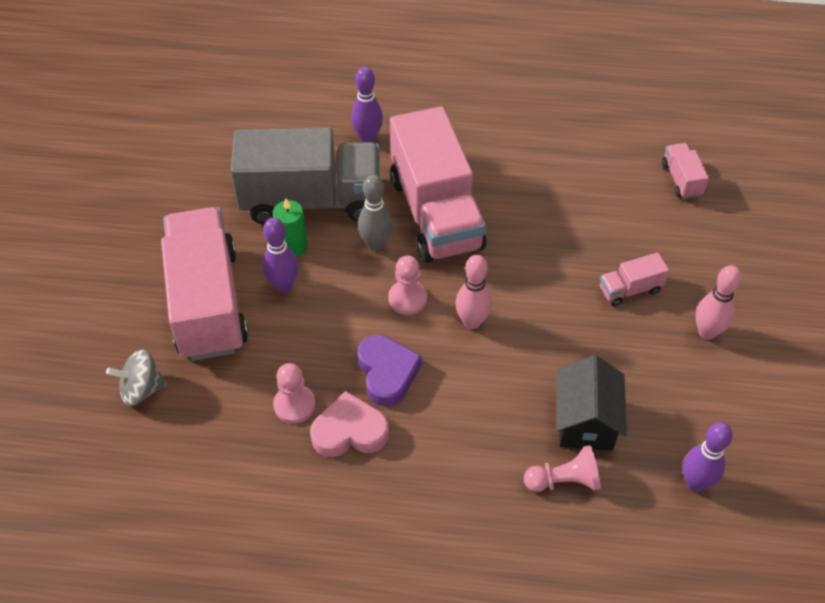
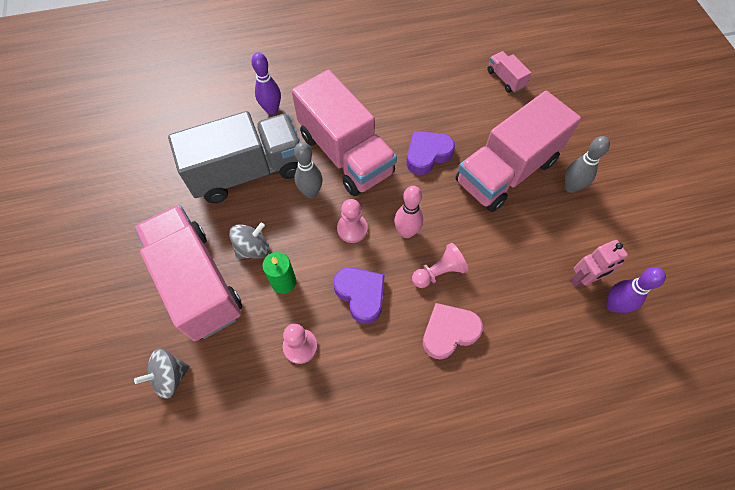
camera: 20 degrees left, 10 degrees up
(283, 286) = (253, 249): purple bowling pin -> grey spinning top
(293, 246) = (248, 213): green candle -> green candle (283, 282)
(349, 431) = (351, 353): pink heart -> pink heart (449, 332)
(537, 241) = (427, 154): none -> purple heart
(564, 480) = (524, 336): pink pawn -> pink pawn (439, 272)
(585, 421) = (519, 284): black house -> none
(630, 289) = (506, 171): pink truck -> pink truck, size x2.38
(671, 441) = (583, 279): none -> pink robot
(707, 332) = (570, 187): pink bowling pin -> grey bowling pin

